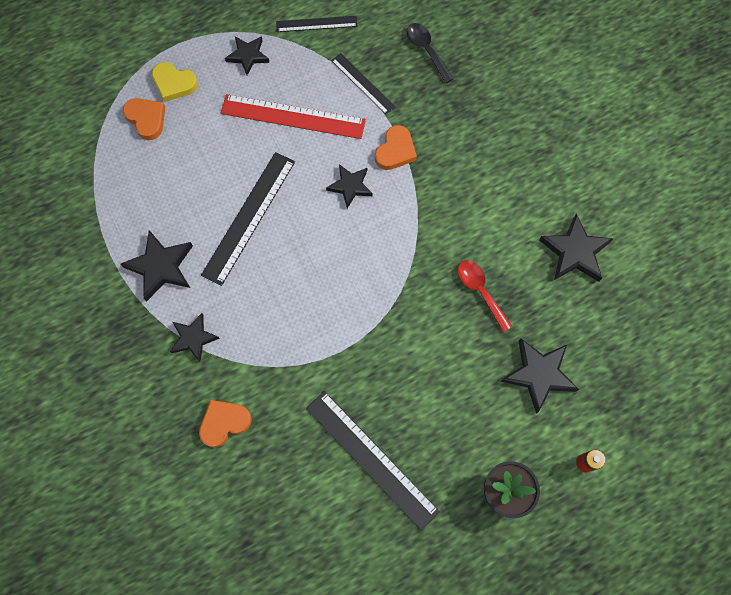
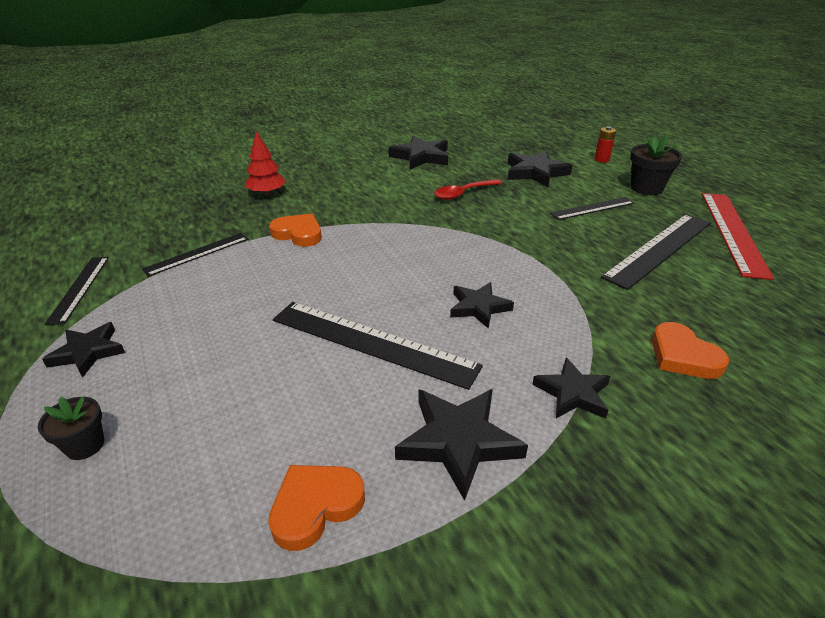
camera: 90 degrees left, 35 degrees down
(146, 119) = (144, 485): orange heart -> orange heart (315, 506)
(174, 83) = (85, 445): yellow heart -> black flower pot
(293, 116) = (220, 306): red ruler -> red ruler (733, 232)
(350, 186) = (338, 262): black star -> black star (479, 307)
(426, 50) = (176, 215): black spoon -> none
(452, 417) = (592, 208): none -> black ruler
(473, 112) = (267, 193): none -> red tree

